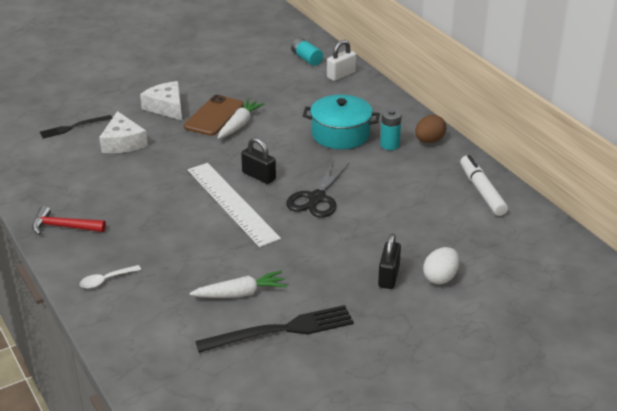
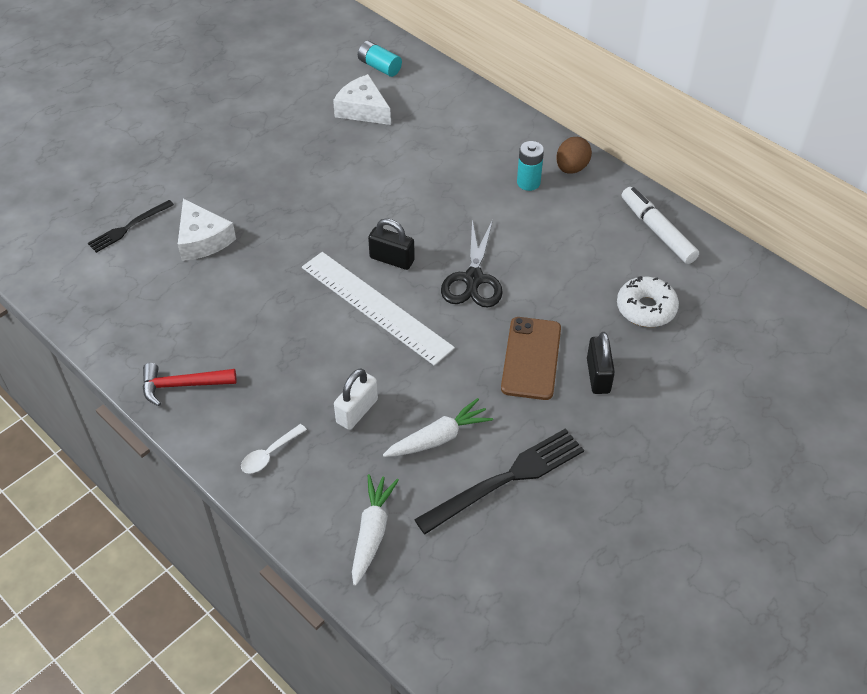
camera: 15 degrees left, 15 degrees up
(166, 107) = (235, 174): white cheese -> white cheese (362, 109)
(214, 116) = (300, 177): brown phone -> brown phone (531, 358)
(240, 124) = (338, 185): white carrot -> white carrot (372, 532)
(340, 134) = (465, 177): turquoise pot -> none
(341, 75) = (431, 86): white padlock -> white padlock (357, 411)
(440, 278) = (656, 365): white egg -> none
(449, 239) = (646, 308): none -> white donut

